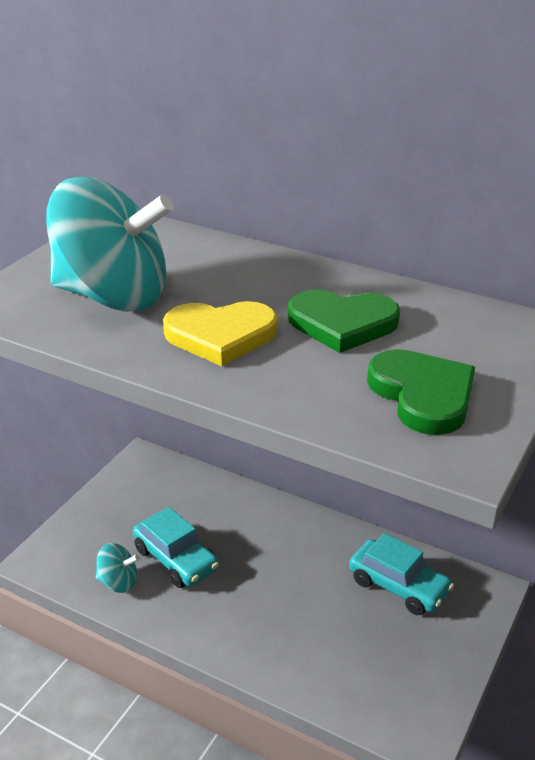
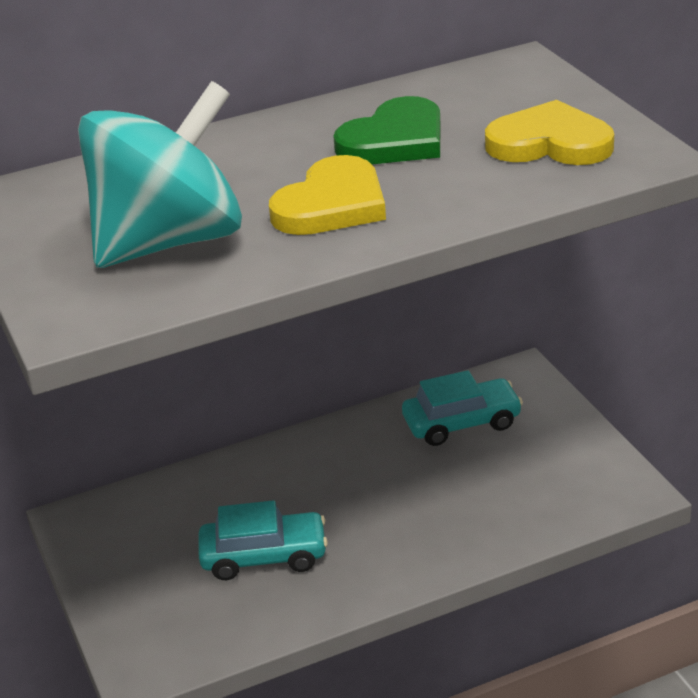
camera: 50 degrees left, 0 degrees up
(118, 582) = (249, 614): turquoise spinning top -> none
(422, 395) = (550, 143): green heart -> yellow heart

